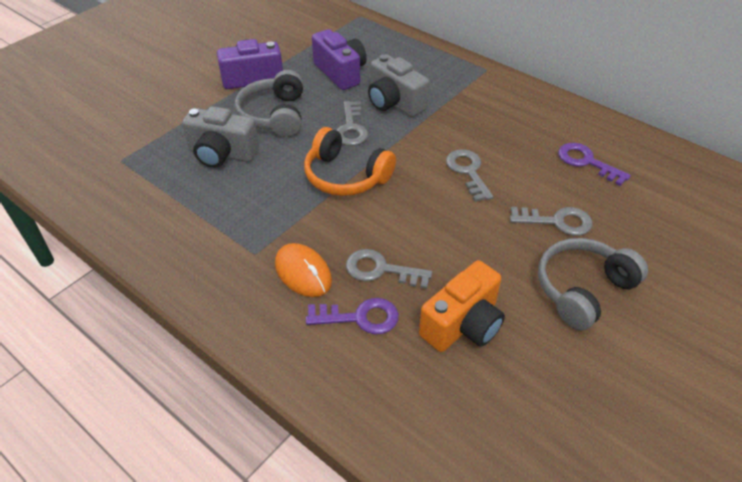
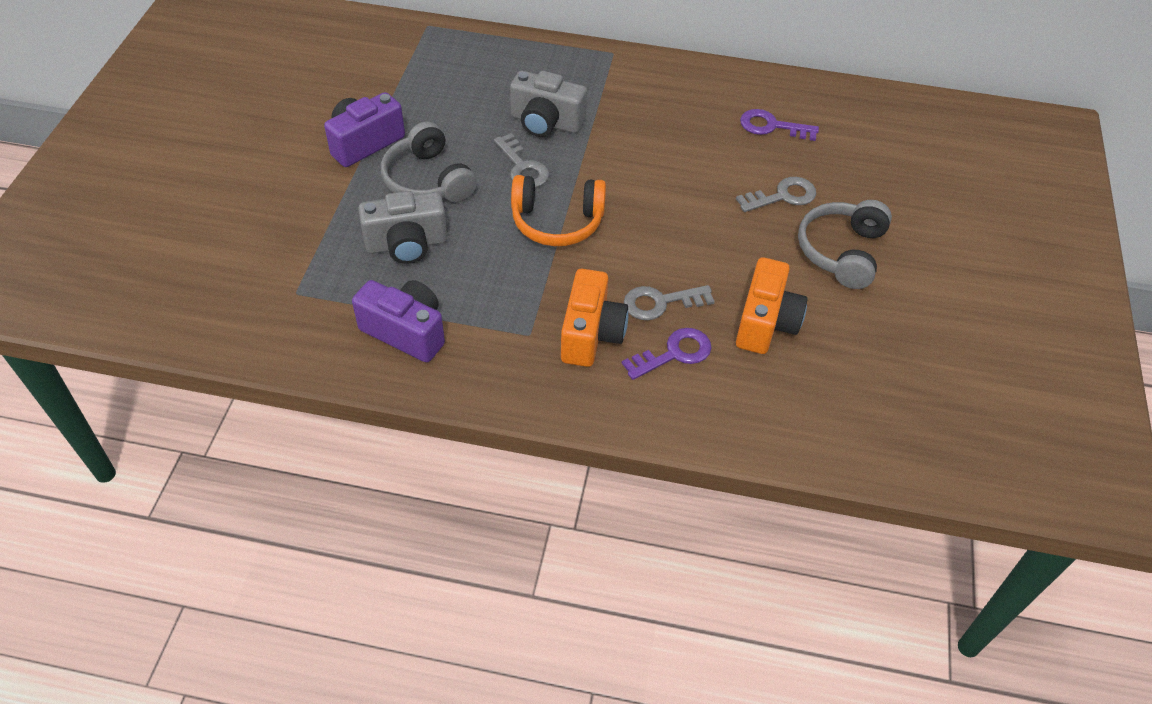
camera: 30 degrees left, 5 degrees up
(303, 273) = (591, 334): orange mouse -> orange camera
(341, 73) = (461, 105): purple camera -> purple camera (406, 332)
(468, 172) = (671, 175): grey key -> none

